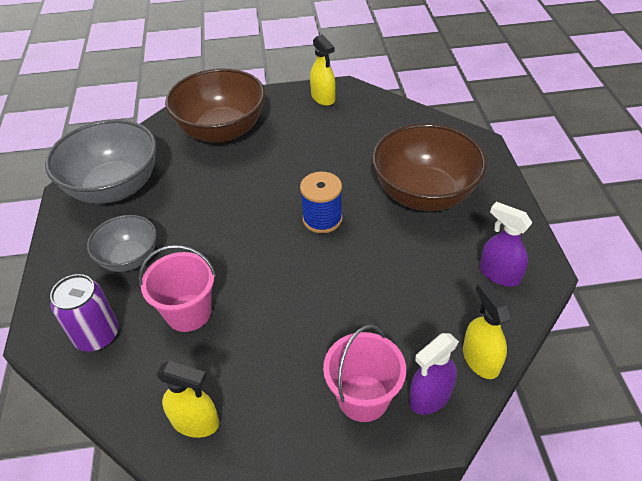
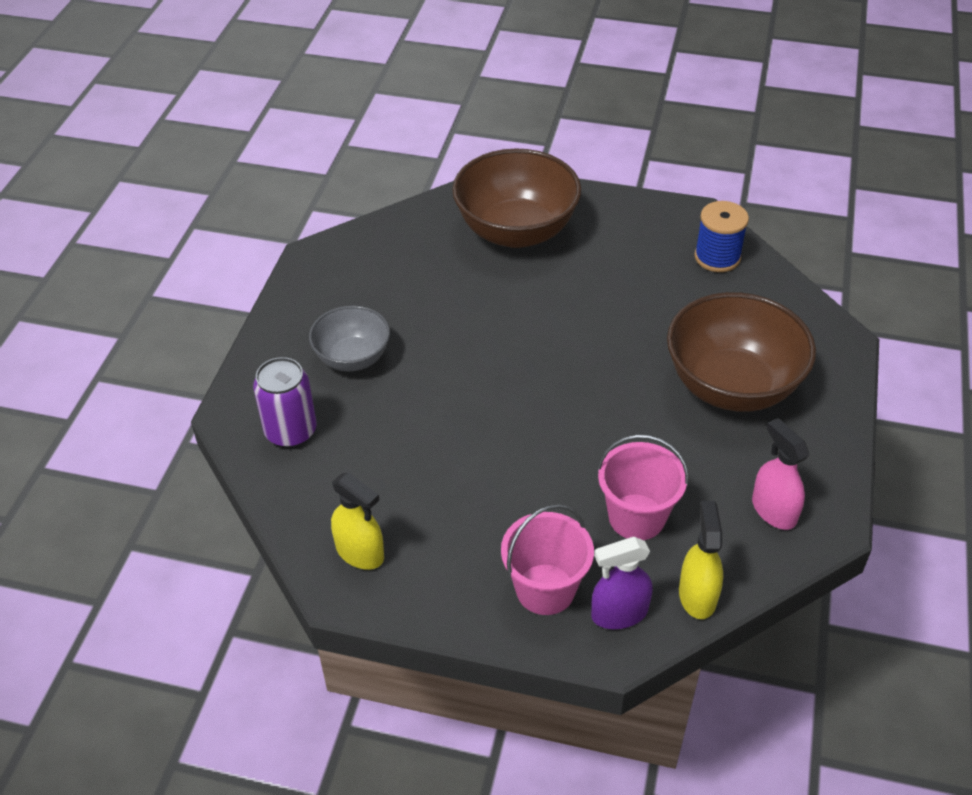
camera: 20 degrees right, 0 degrees up
(114, 188) = (364, 268): grey bowl -> none
(188, 312) = (394, 438): pink bucket -> pink bucket (636, 517)
(322, 219) = (590, 379): blue spool -> blue spool (717, 257)
(323, 98) = (664, 221): yellow spray bottle -> none
(499, 274) = (773, 510): purple spray bottle -> pink spray bottle

